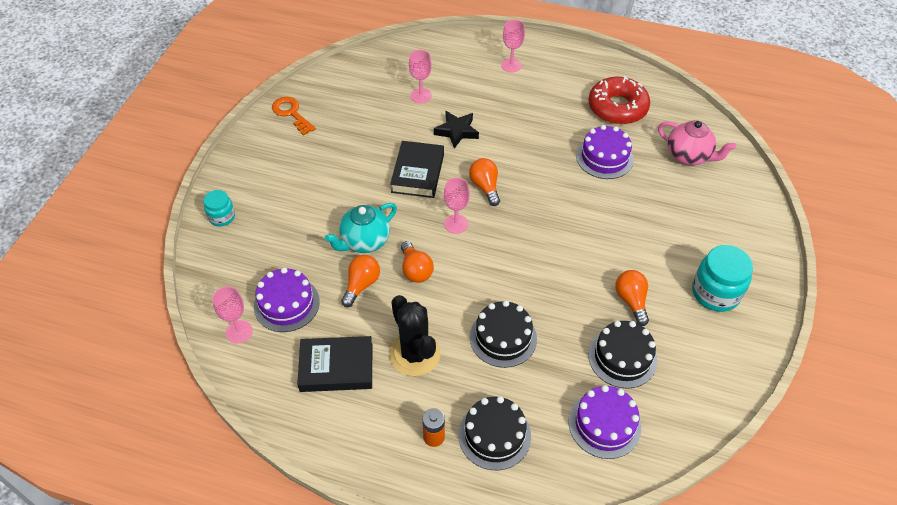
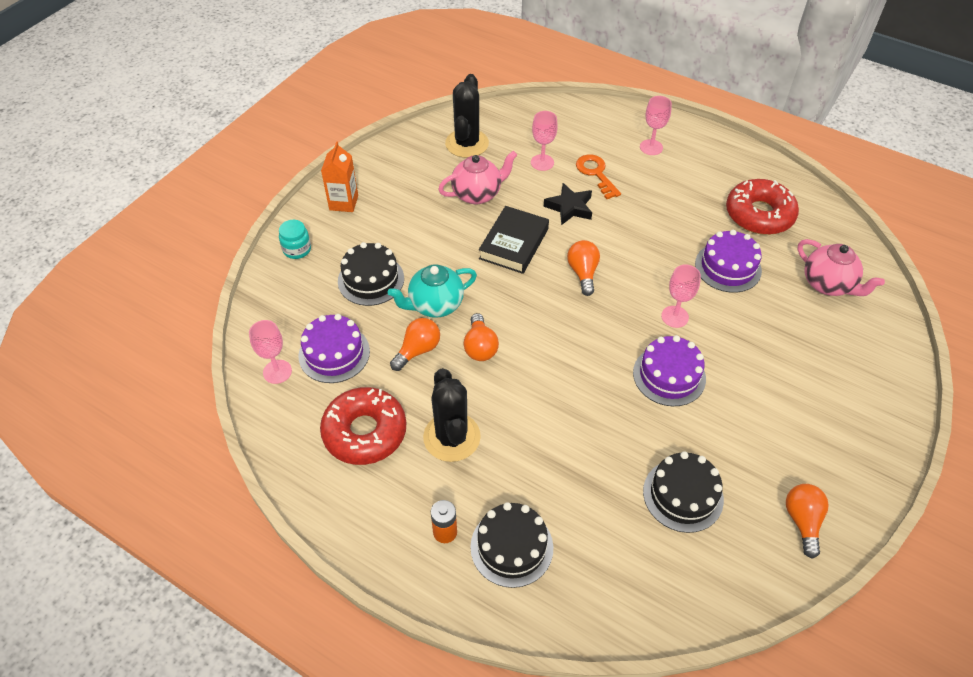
camera: 15 degrees right, 0 degrees up
(252, 165) = (343, 202): none -> orange carton
(291, 113) = (400, 157): orange key -> orange key (596, 174)
(336, 367) = (365, 432): black book -> red donut
(348, 91) = (467, 143): none -> black cactus
(372, 134) = (477, 194): none -> pink teapot
(456, 224) = (539, 306): pink goblet -> pink goblet (674, 316)
(503, 337) = (553, 441): black cake -> black cake (371, 279)
(604, 424) = (640, 566): purple cake -> purple cake (669, 375)
(631, 301) = (712, 433): orange light bulb -> orange light bulb (802, 521)
(715, 293) = (815, 446): turquoise jar -> none

